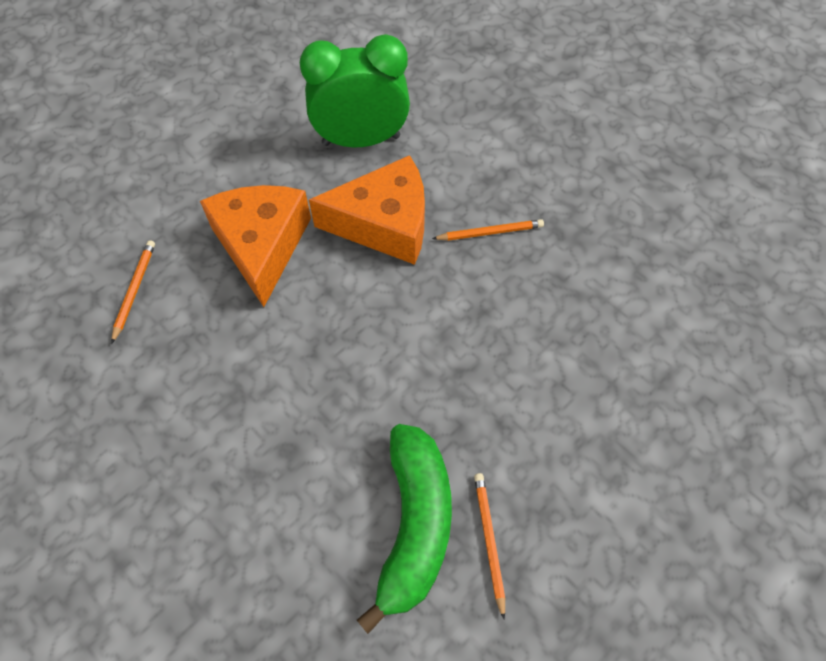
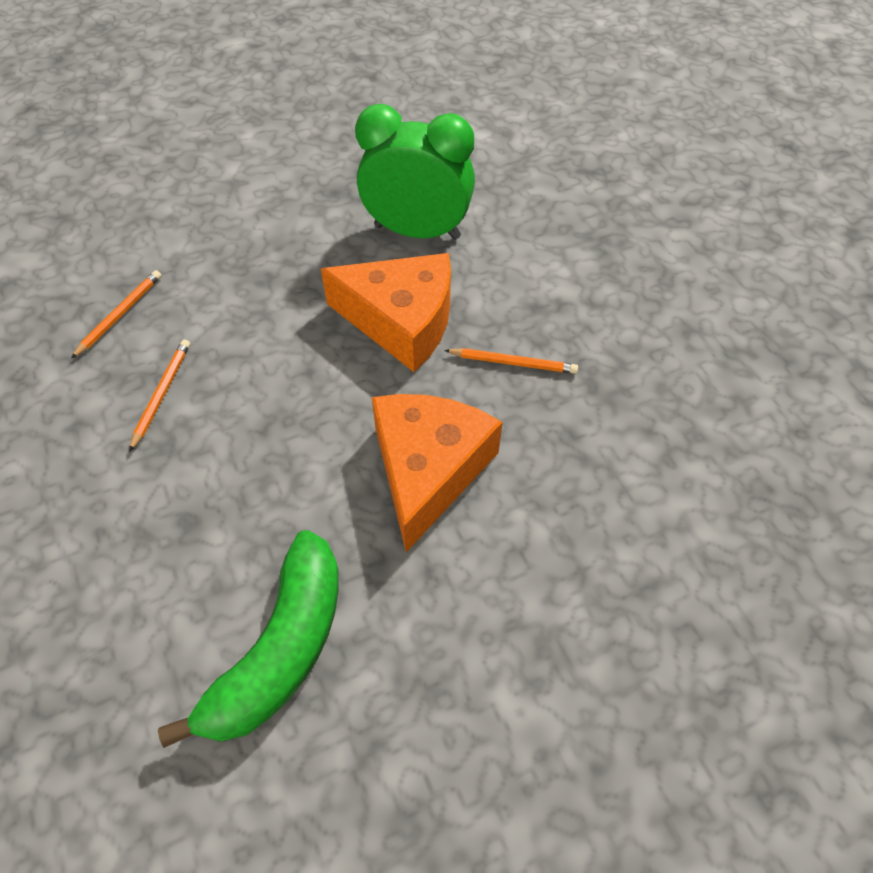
camera: 20 degrees right, 5 degrees down
(262, 245) = (265, 307): orange cheese -> orange cheese (428, 470)
(489, 541) = (354, 699): orange pencil -> orange pencil (161, 394)

